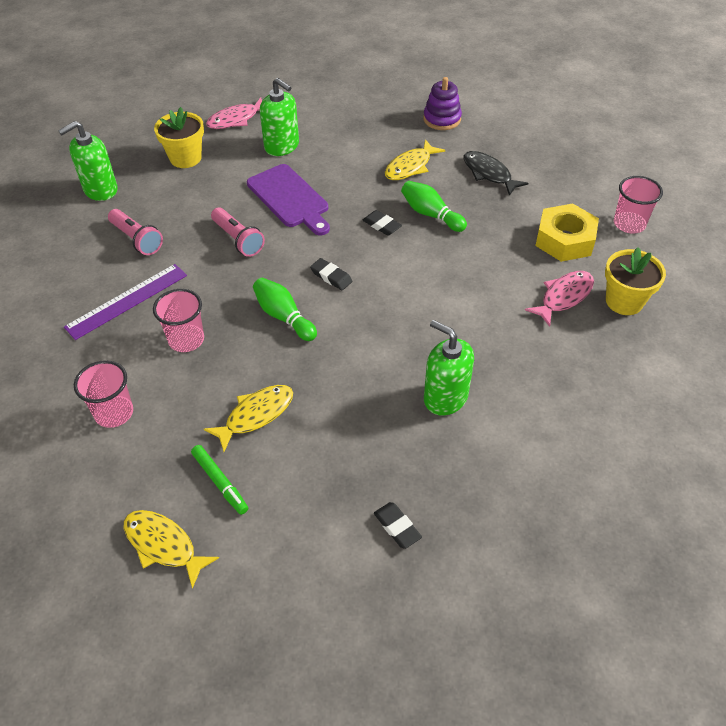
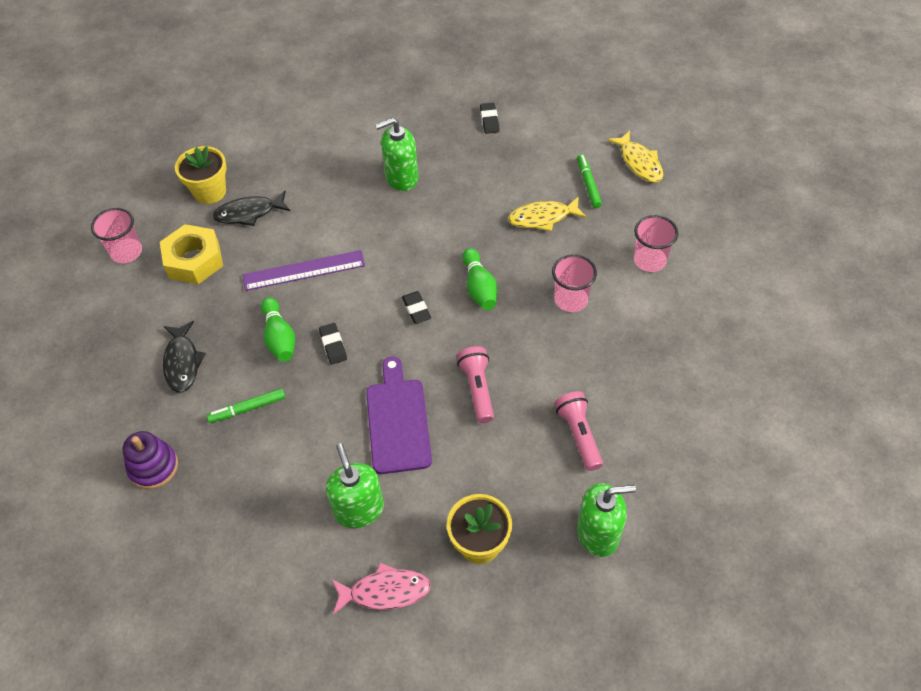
camera: 150 degrees left, 5 degrees up
(127, 301) = (610, 361): purple ruler -> purple ruler (304, 270)
(410, 167) = (247, 408): yellow fish -> green marker
(445, 397) = (401, 178): green soap dispenser -> green soap dispenser turned 90 degrees clockwise
(564, 297) = (249, 213): pink fish -> black fish

